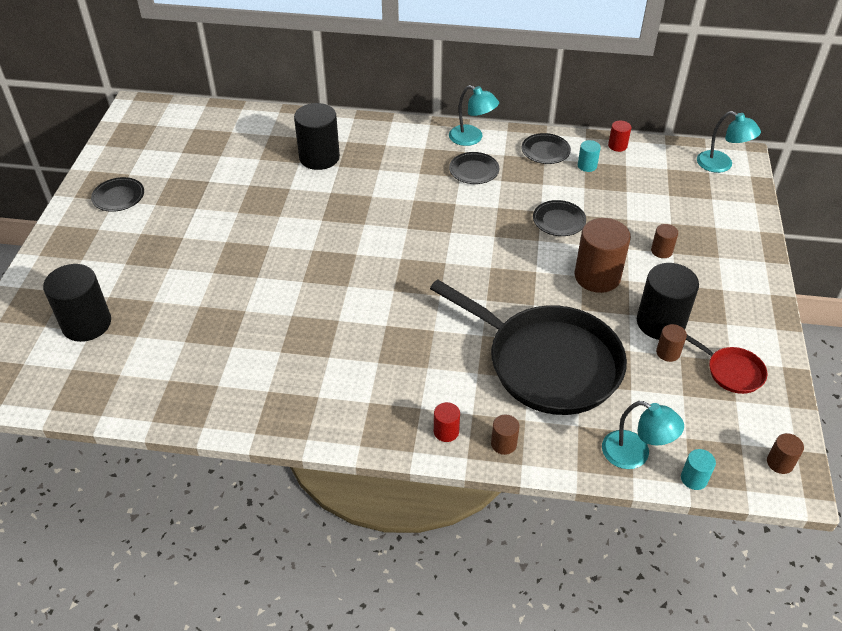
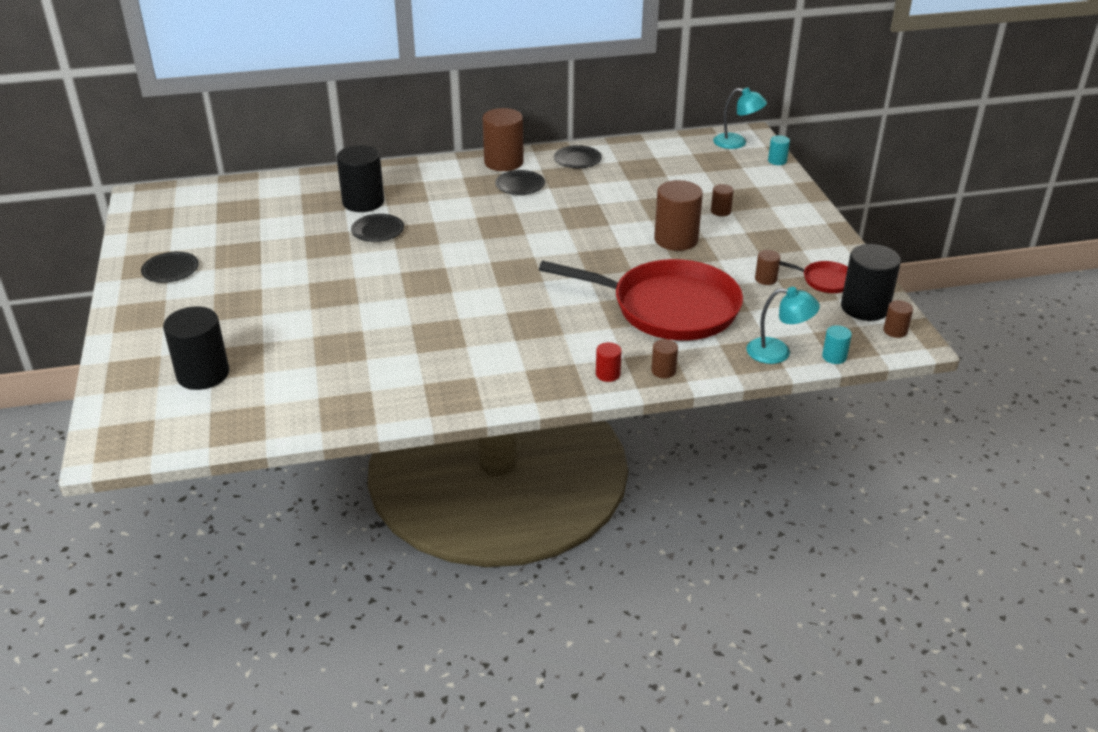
camera: 20 degrees left, 10 degrees down
(472, 138) = (503, 162): turquoise lamp -> brown cylinder
(548, 363) = (669, 308): black pan -> red pan
(559, 220) = (619, 207): black plate -> black plate (377, 231)
(587, 166) = (621, 164): turquoise cylinder -> turquoise cylinder (777, 161)
(617, 146) = (640, 145): red cylinder -> none
(660, 322) = (748, 260): black cylinder -> black cylinder (865, 307)

